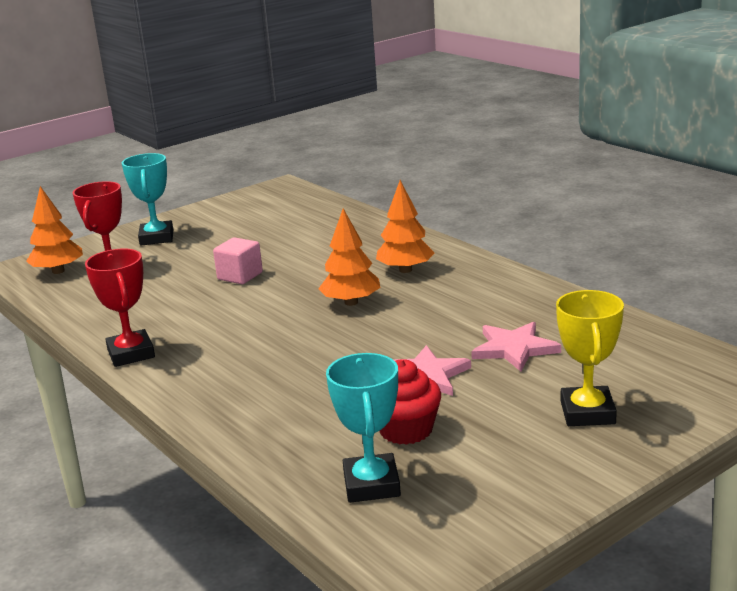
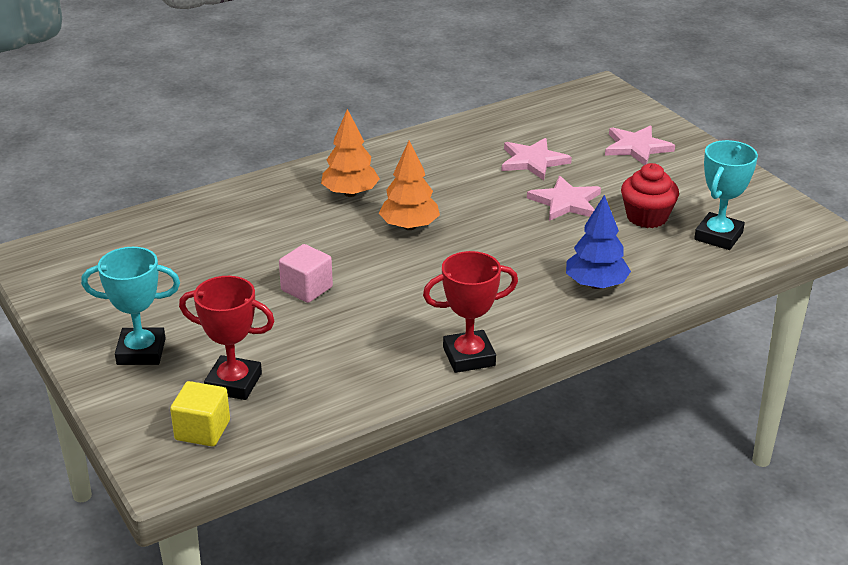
camera: 85 degrees left, 10 degrees up
(58, 271) = (202, 430): orange tree -> yellow cube
(252, 407) = (596, 284): none -> blue tree
(372, 484) = (718, 236): turquoise trophy -> turquoise trophy turned 60 degrees counterclockwise
(587, 413) = (637, 147): yellow trophy -> pink star

